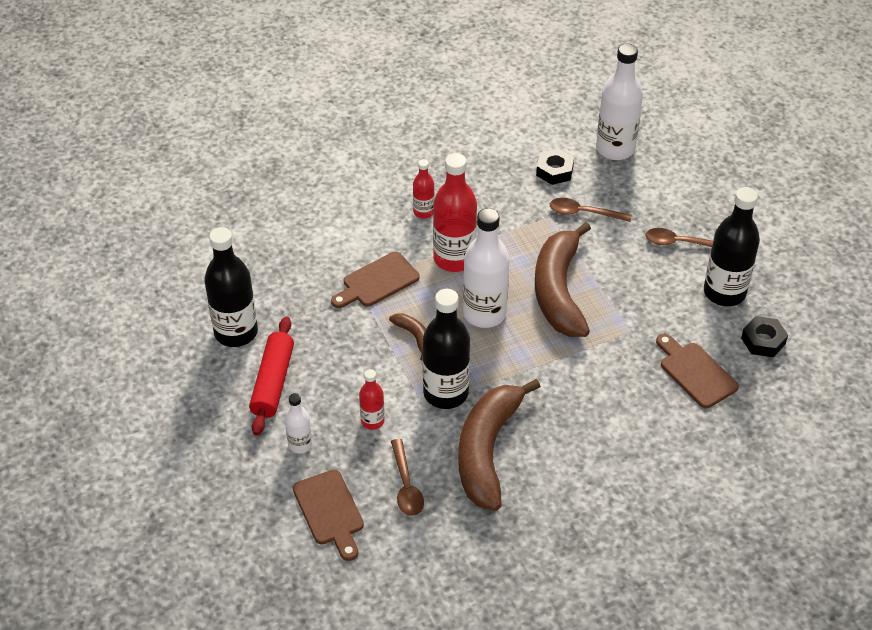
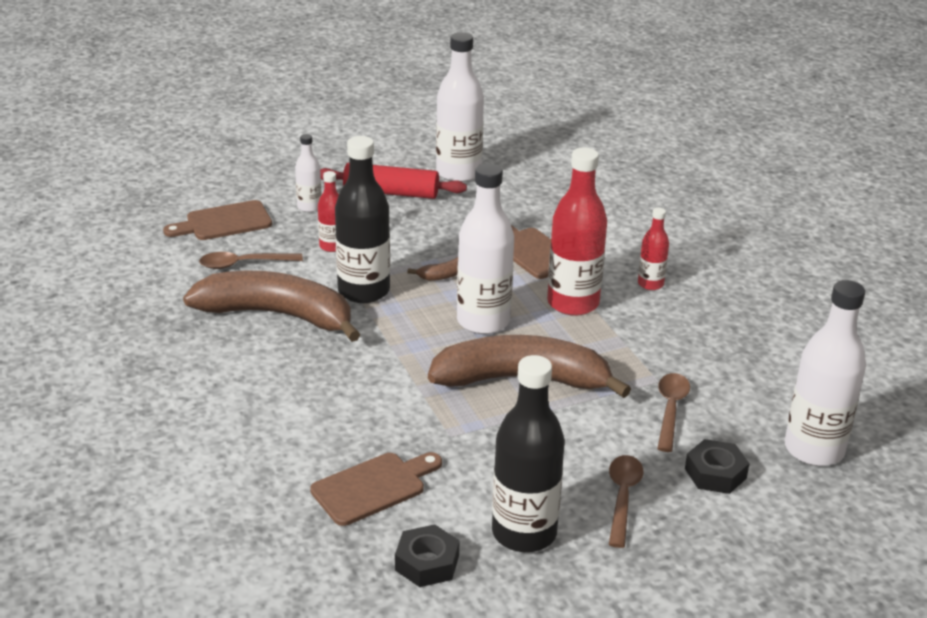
camera: 90 degrees right, 15 degrees down
(236, 332) = (458, 173): black bottle -> white bottle
(554, 171) = (750, 389): black nut -> black nut (715, 473)

